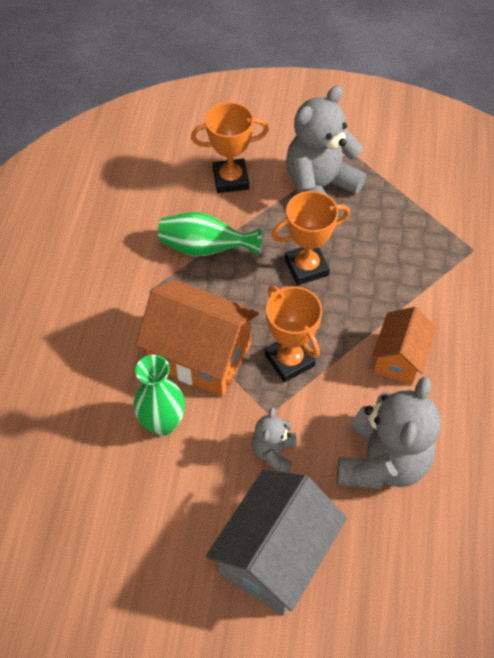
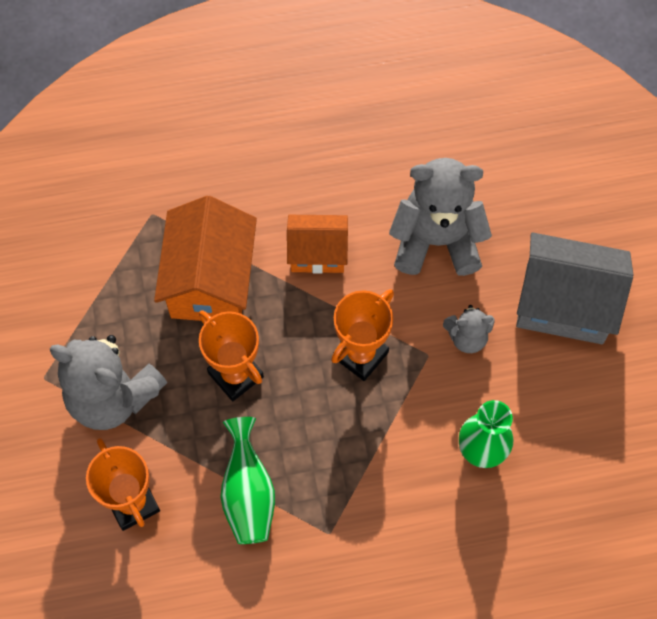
camera: 110 degrees left, 10 degrees up
(200, 355) = (389, 445): orange house -> orange house (210, 281)

